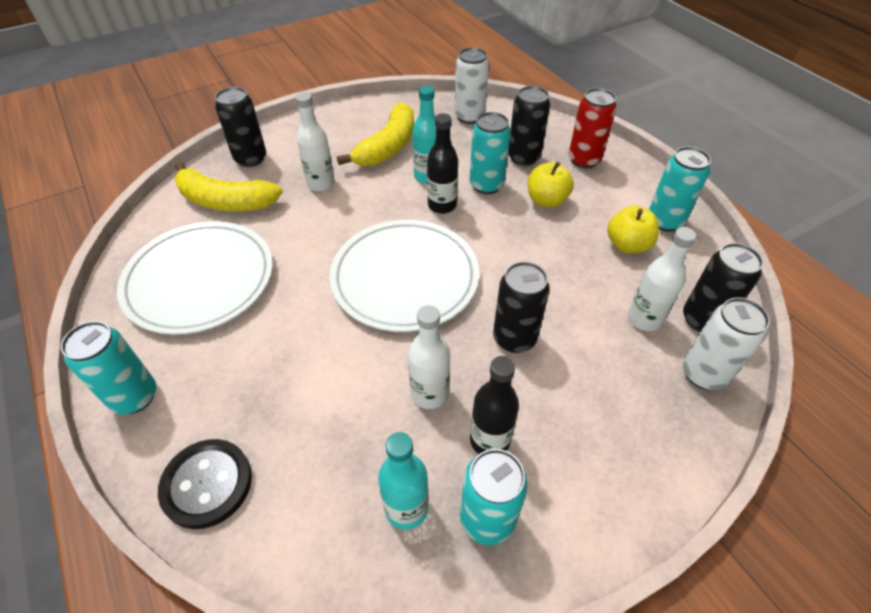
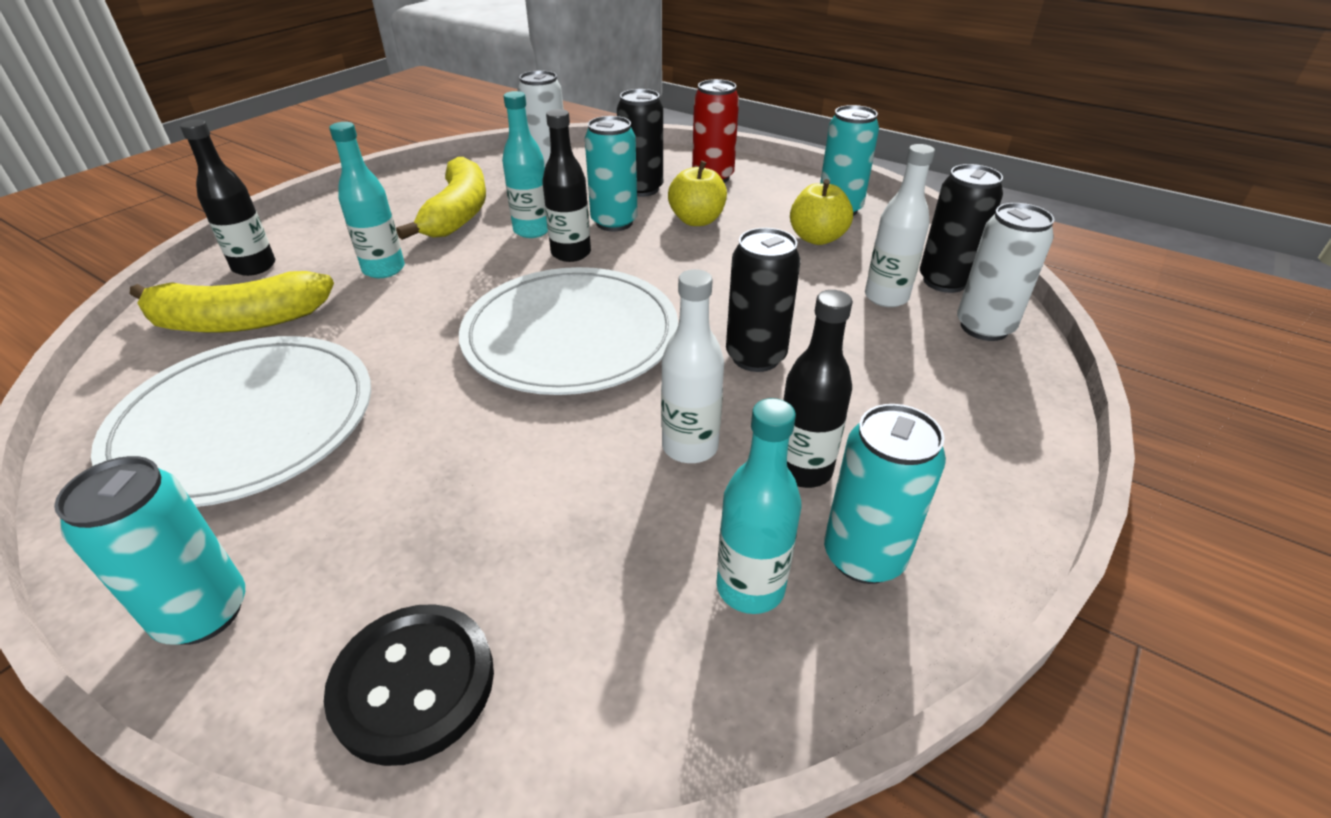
camera: 25 degrees left, 10 degrees down
(250, 159) = (254, 267): black can -> black bottle
(321, 184) = (384, 269): white bottle -> turquoise bottle

